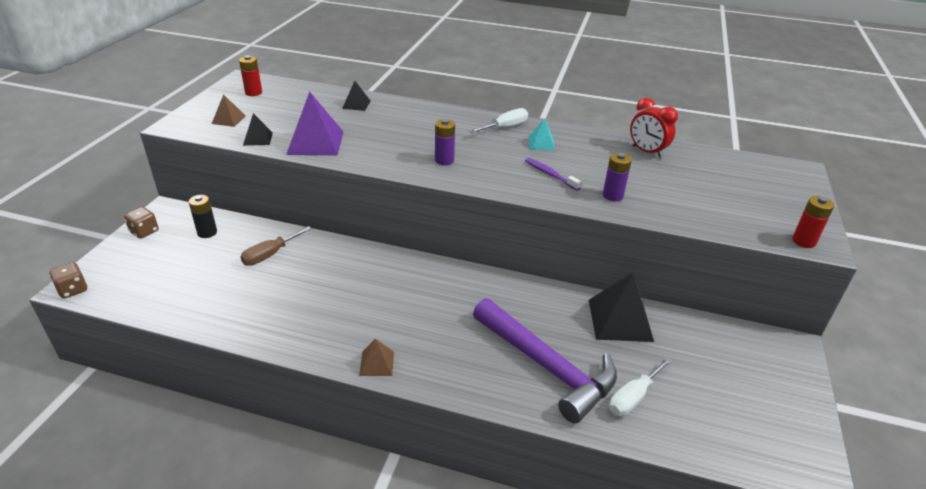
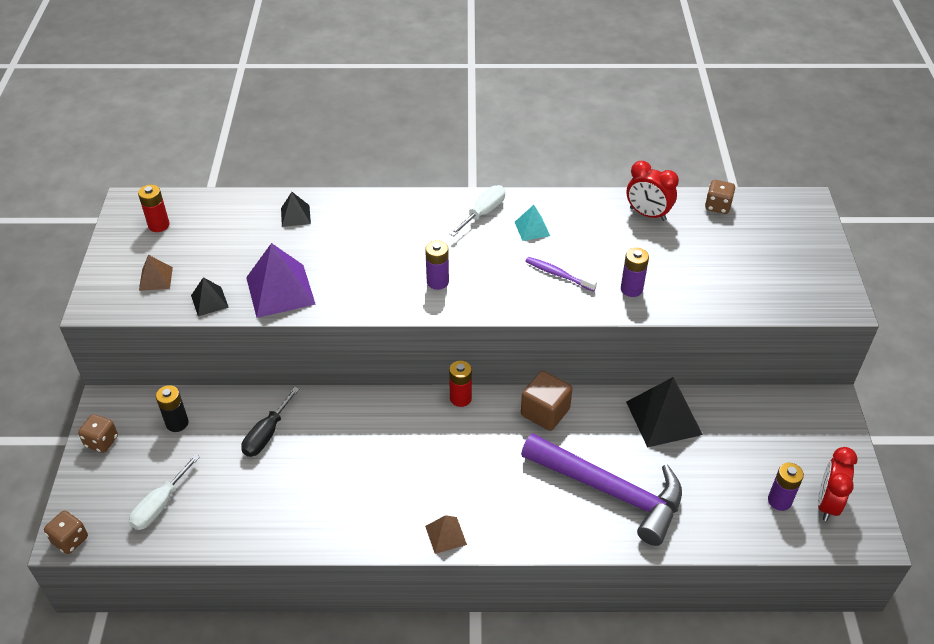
camera: 15 degrees left, 10 degrees up
(270, 255) = (267, 434): brown screwdriver -> black screwdriver
(511, 291) = (545, 412): none -> brown cube
(633, 397) = (700, 503): white screwdriver -> white screwdriver (160, 505)
(713, 158) = (717, 206): none -> brown dice
(718, 416) = (779, 500): none -> purple battery
(771, 432) = (827, 503): none -> red clock
(803, 241) = (826, 304): red battery -> red battery (460, 398)

